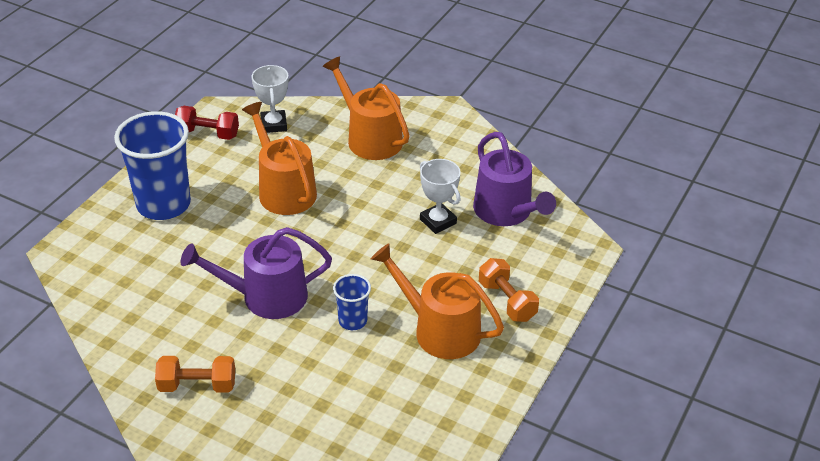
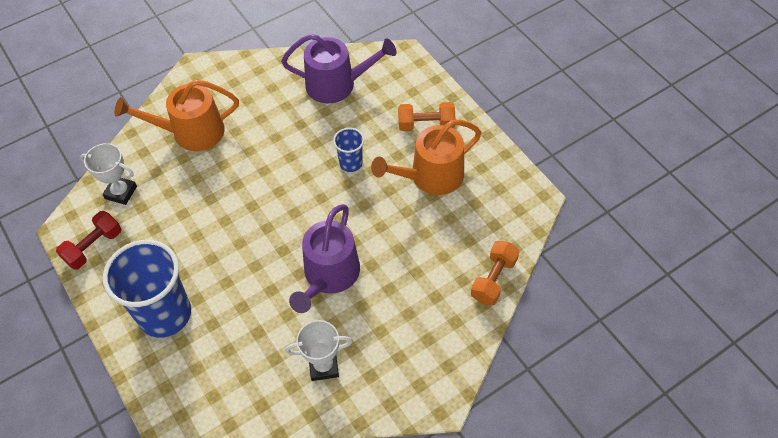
camera: 60 degrees left, 15 degrees up
(197, 385) = (398, 359): orange dumbbell -> orange dumbbell (493, 279)
(284, 190) = (211, 216): orange watering can -> none
(352, 321) = (390, 227): blue cup -> blue cup (351, 163)
(438, 221) = (319, 129): white trophy -> white trophy (323, 366)

